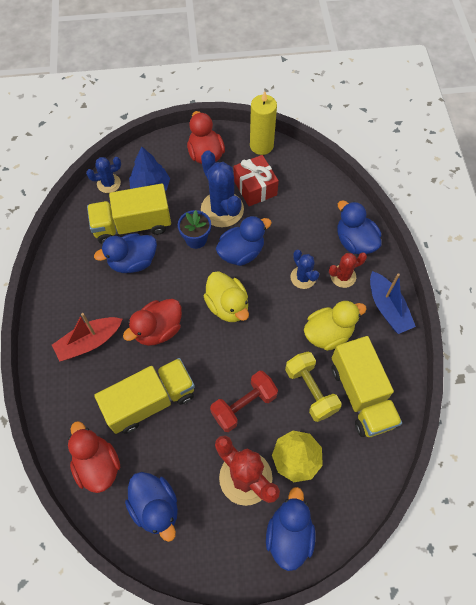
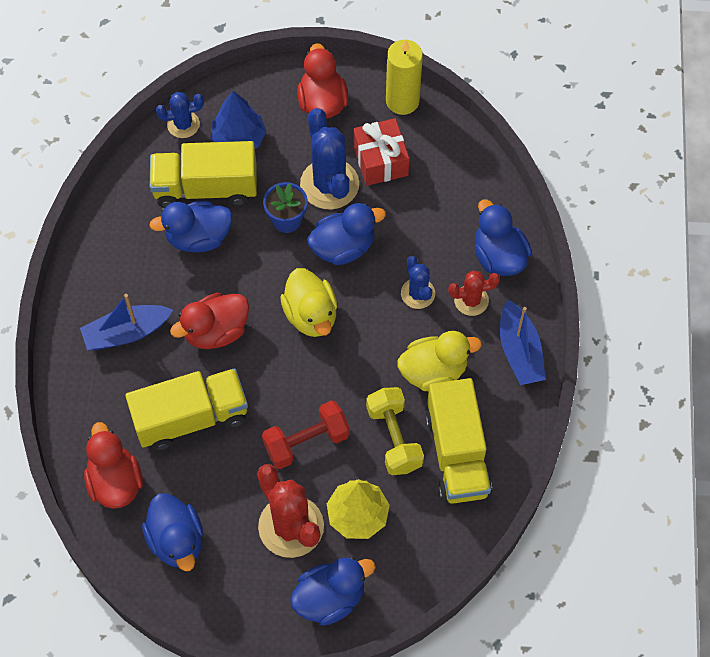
camera: 10 degrees right, 0 degrees up
(89, 342) = (126, 333): red boat -> blue boat
(289, 534) = (330, 598): blue duck -> blue duck turned 45 degrees clockwise

